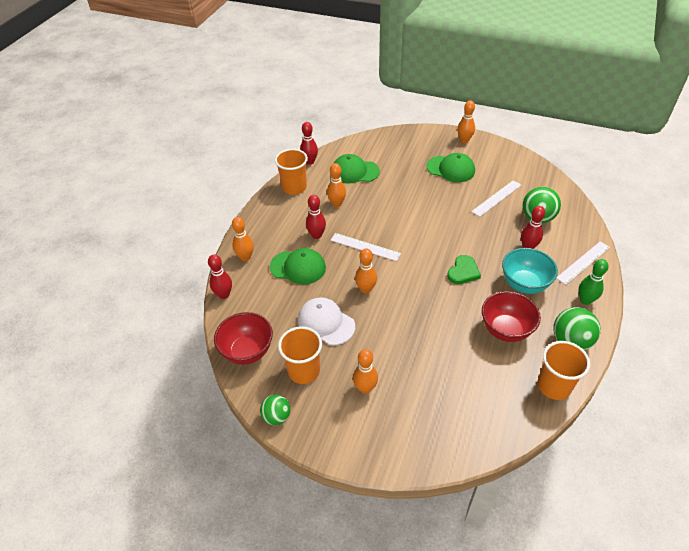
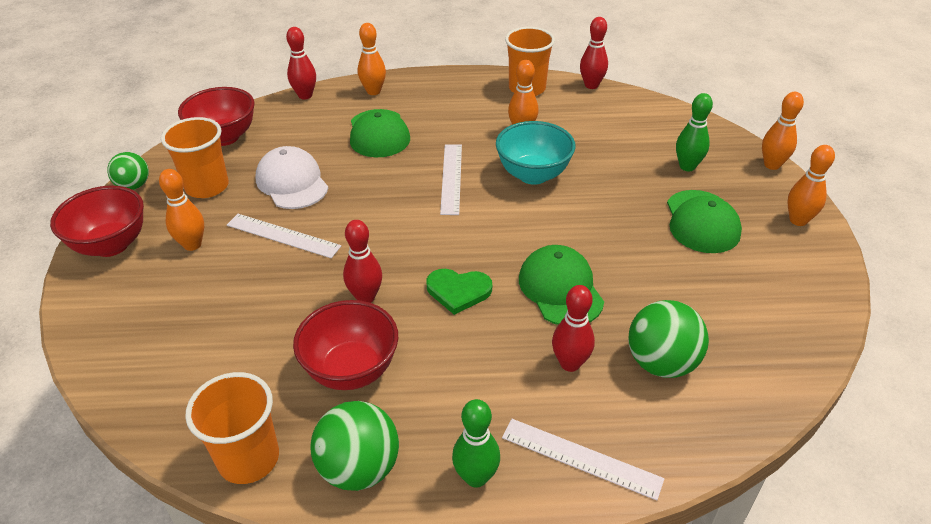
camera: 65 degrees right, 5 degrees down
(316, 235) = (447, 131): red bowling pin -> red bowling pin (365, 297)
(326, 323) = (292, 182): white cap -> white cap turned 45 degrees counterclockwise
(342, 437) = (111, 245): none -> red bowl
(355, 171) = (604, 128): green cap -> green cap (560, 289)
(366, 289) = (368, 200): orange bowling pin -> orange bowling pin (772, 165)
(406, 156) = (687, 166): none -> green bowling pin
(496, 198) = (673, 295): white ruler -> white ruler (283, 235)
(524, 284) = (470, 375): turquoise bowl -> turquoise bowl (533, 175)

